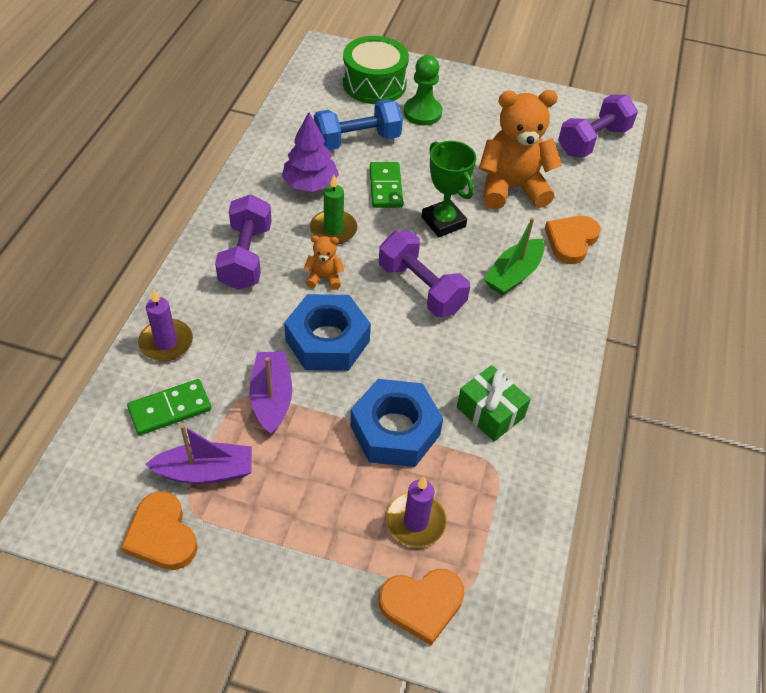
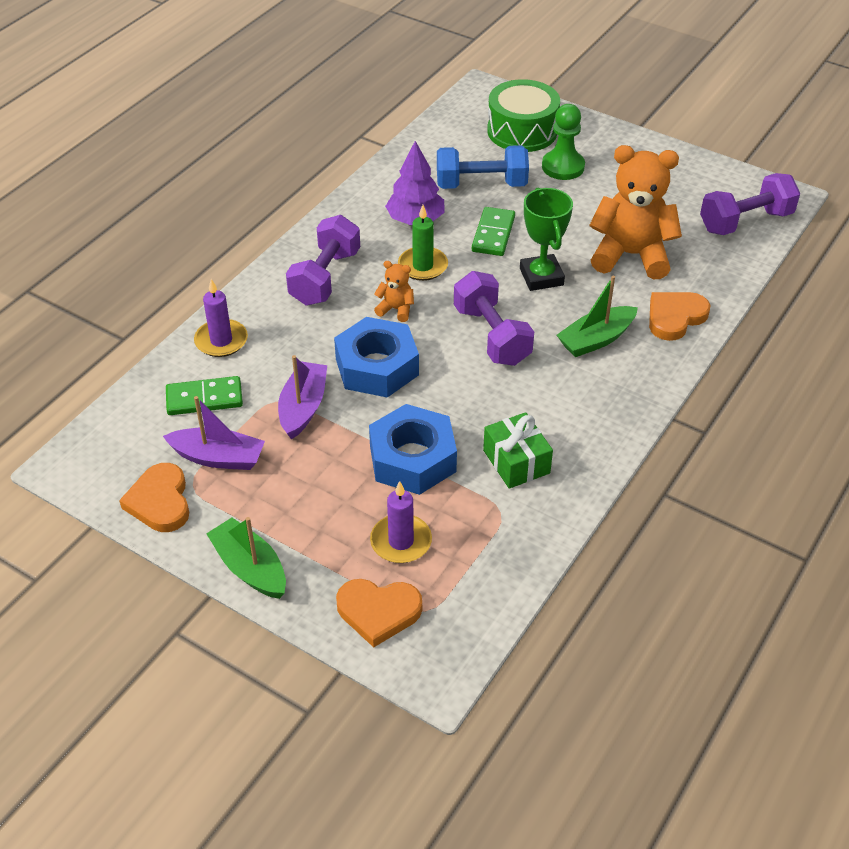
camera: 20 degrees right, 5 degrees down
(279, 588) = (250, 568): none -> green boat

